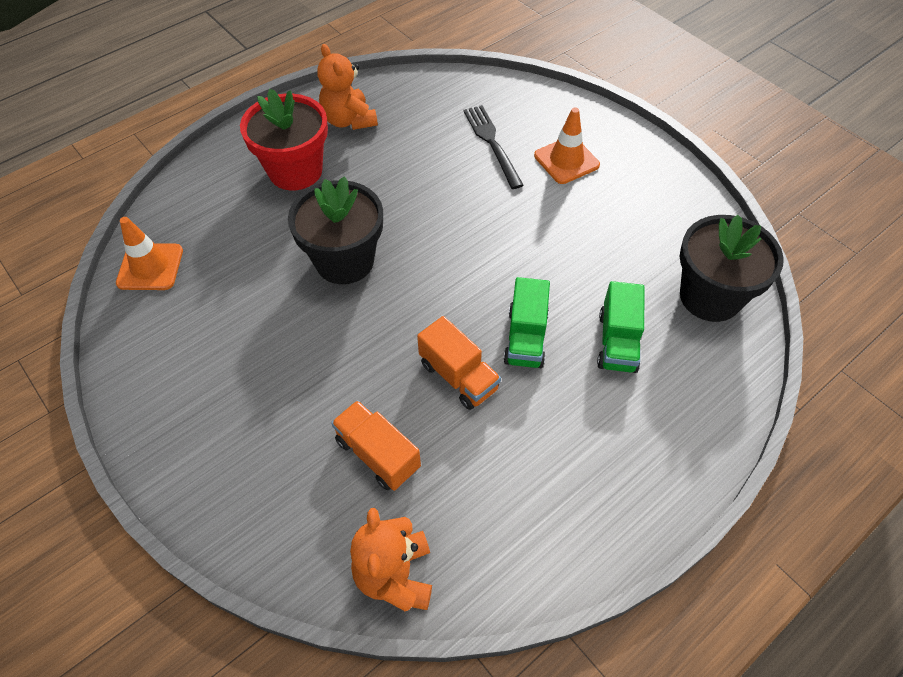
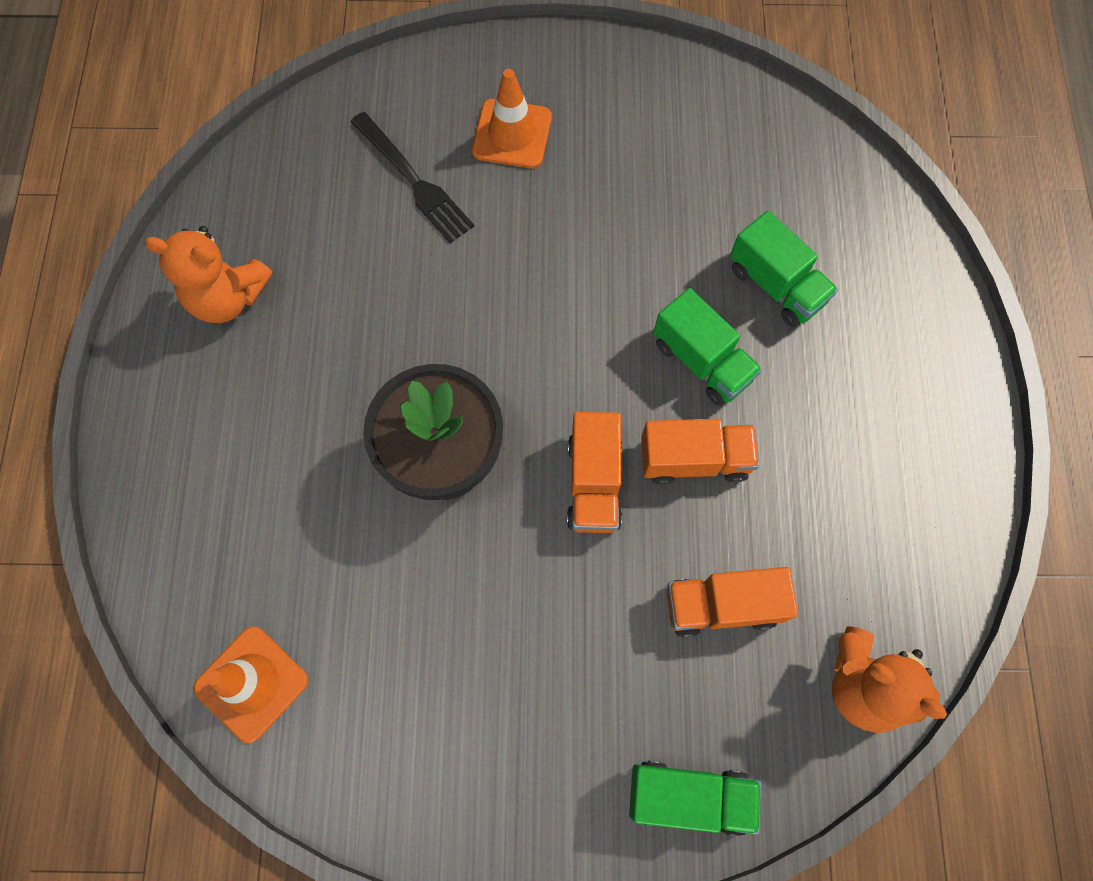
camera: 50 degrees left, 15 degrees up
(240, 518) = (689, 796): none -> green truck
(295, 171) = (253, 415): red flower pot -> none
(395, 337) = (594, 483): none -> orange truck
(491, 142) = (415, 182): black fork -> black fork turned 150 degrees counterclockwise
(710, 297) = (794, 163): black flower pot -> none

